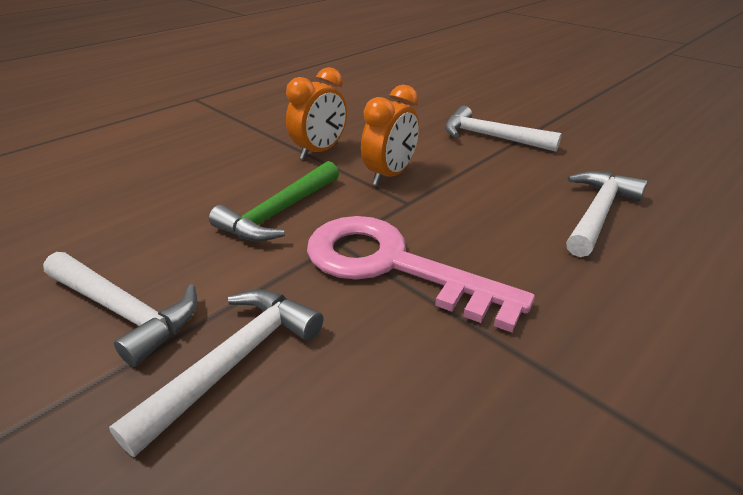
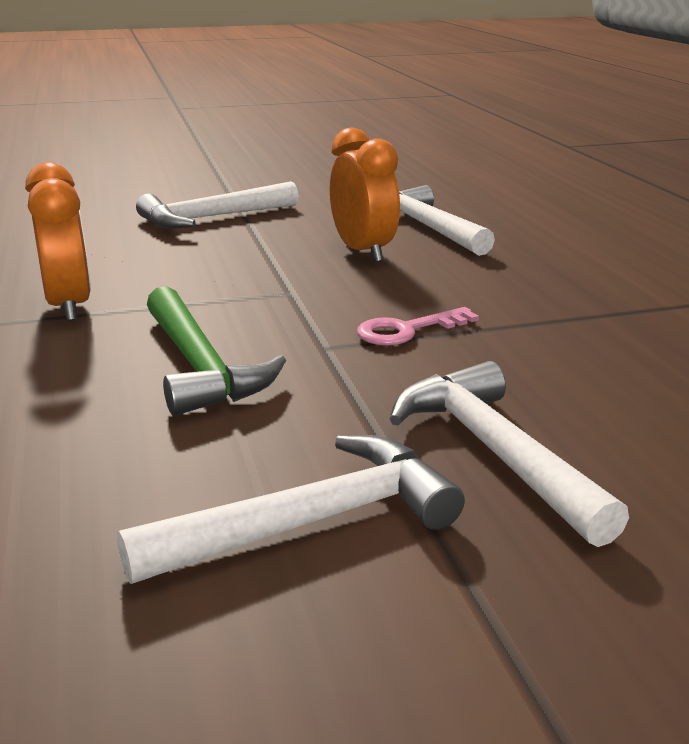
camera: 60 degrees left, 10 degrees down
(390, 175) = (212, 284): orange clock -> orange clock (363, 252)
(392, 266) = (407, 330): pink key -> pink key, size x0.43

